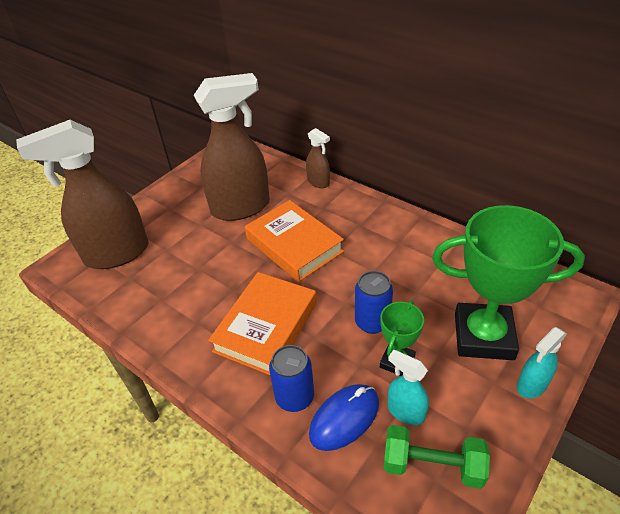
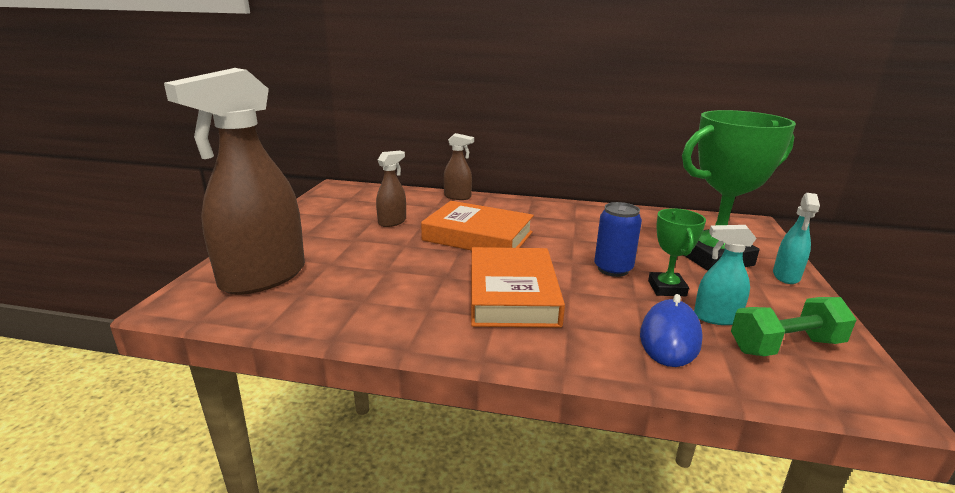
camera: 30 degrees left, 20 degrees down
(241, 207) = (392, 222): brown spray bottle -> brown spray bottle, size x0.46
(294, 397) = (603, 336): blue can -> none

